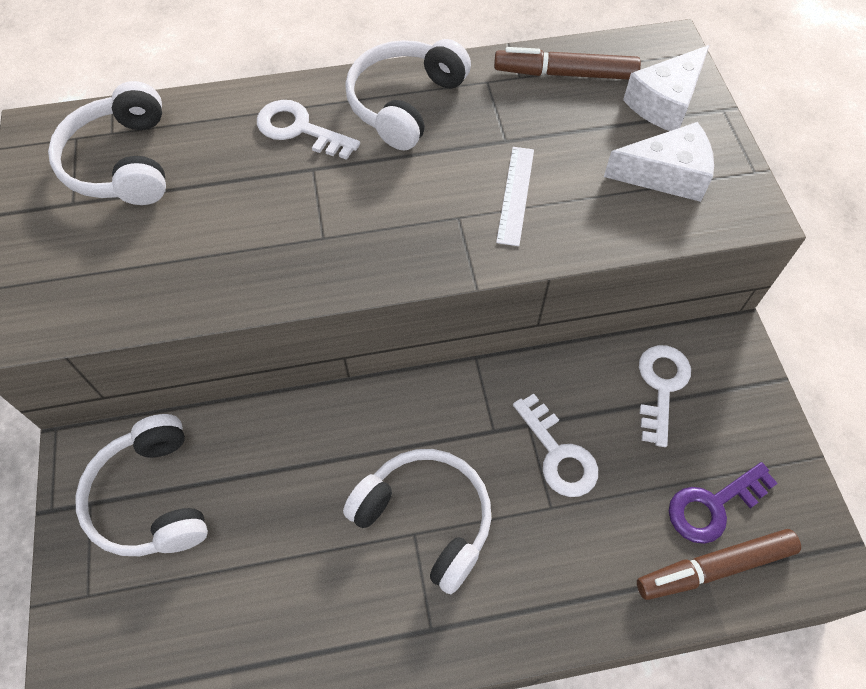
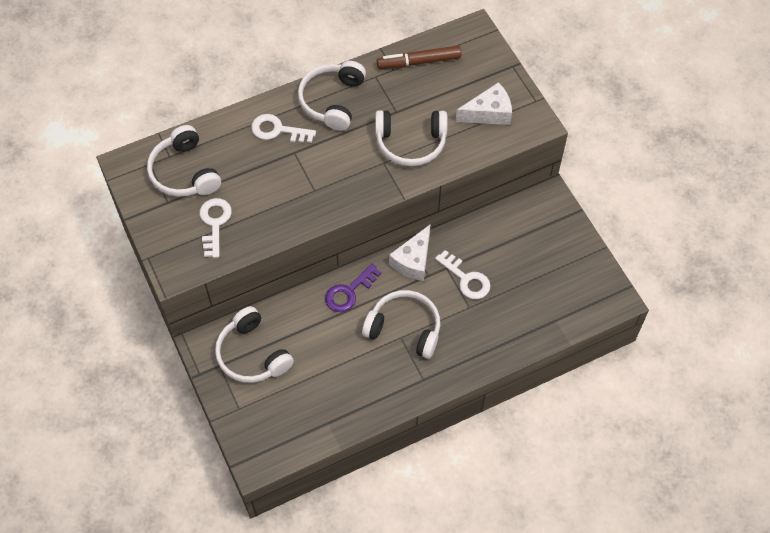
camera: 15 degrees left, 0 degrees up
(515, 195) = (410, 143): white ruler -> white headphones
(661, 386) = (514, 230): white key -> white key (215, 223)
(665, 103) = (479, 68): white cheese -> white cheese (413, 260)
(713, 506) = (553, 285): purple key -> purple key (349, 292)
(714, 567) = (559, 315): brown marker -> none

